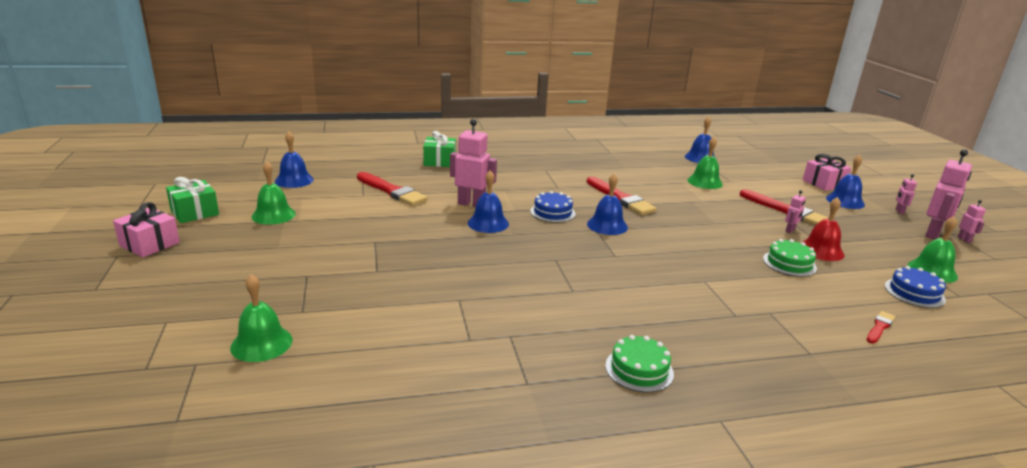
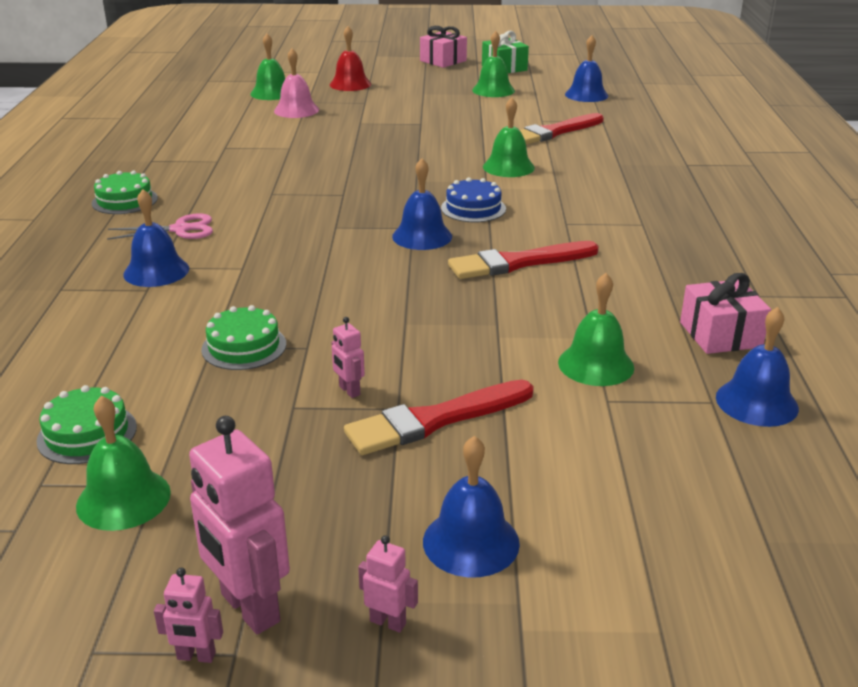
camera: 105 degrees right, 5 degrees up
(335, 314) = (296, 110): none -> pink bell
(439, 161) = (665, 159): green gift -> none
(471, 204) = (508, 167): pink robot -> green bell
(488, 223) = (449, 171): blue bell -> blue bell (156, 271)
(671, 321) = (180, 229): none -> pink scissors
(821, 250) = (265, 396): red bell -> red bell (350, 84)
(823, 183) = (594, 558): pink gift -> pink gift (720, 334)
(879, 327) = (52, 356): red brush -> none
(914, 293) = (87, 434): blue cake -> green cake

